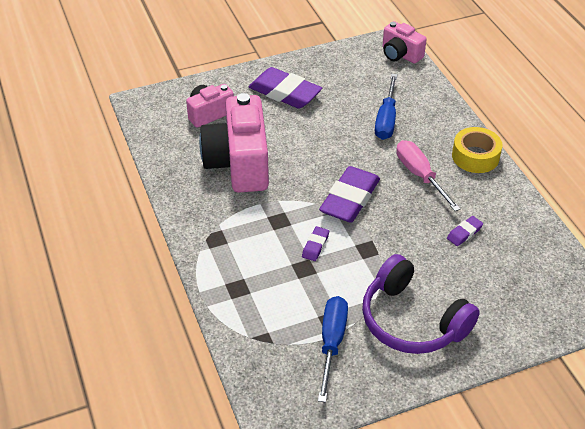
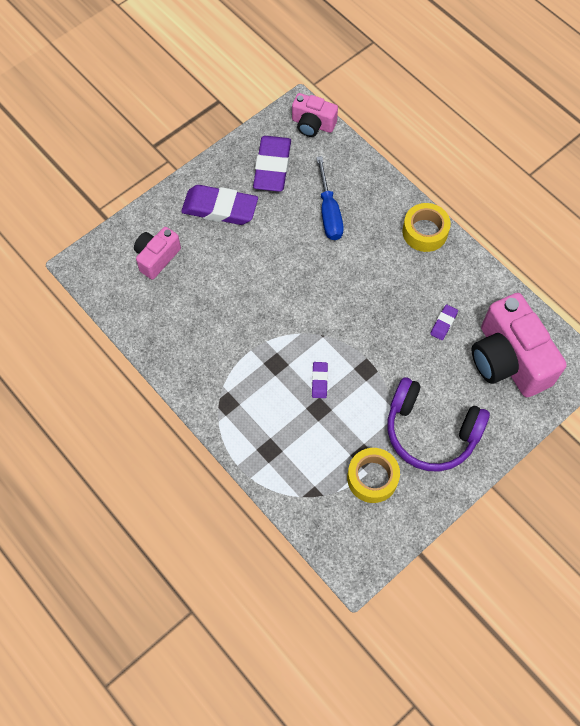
camera: 20 degrees left, 20 degrees up
(239, 163) = (211, 310): pink camera -> pink camera (508, 360)
(331, 343) = (372, 478): blue screwdriver -> yellow tape
(350, 199) = (330, 318): purple eraser -> purple eraser (272, 167)
(420, 175) = (383, 270): pink screwdriver -> none

